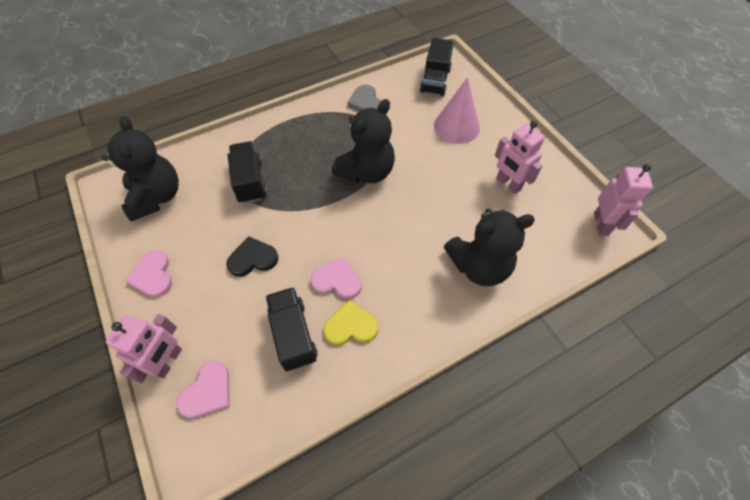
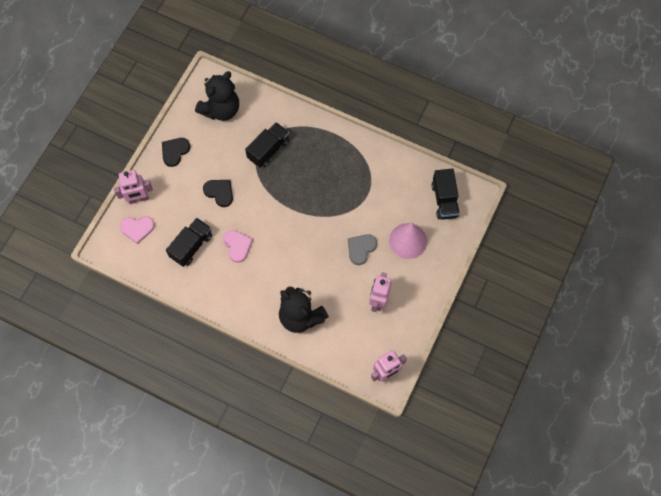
camera: 55 degrees right, 10 degrees up
(153, 275) = (175, 151): pink heart -> black heart
(350, 326) = (215, 271): yellow heart -> none
(365, 102) = (386, 168): grey heart -> grey heart (361, 249)
(366, 172) = (325, 210): black teddy bear -> none
(435, 81) = (444, 200): black truck -> black truck turned 75 degrees counterclockwise

